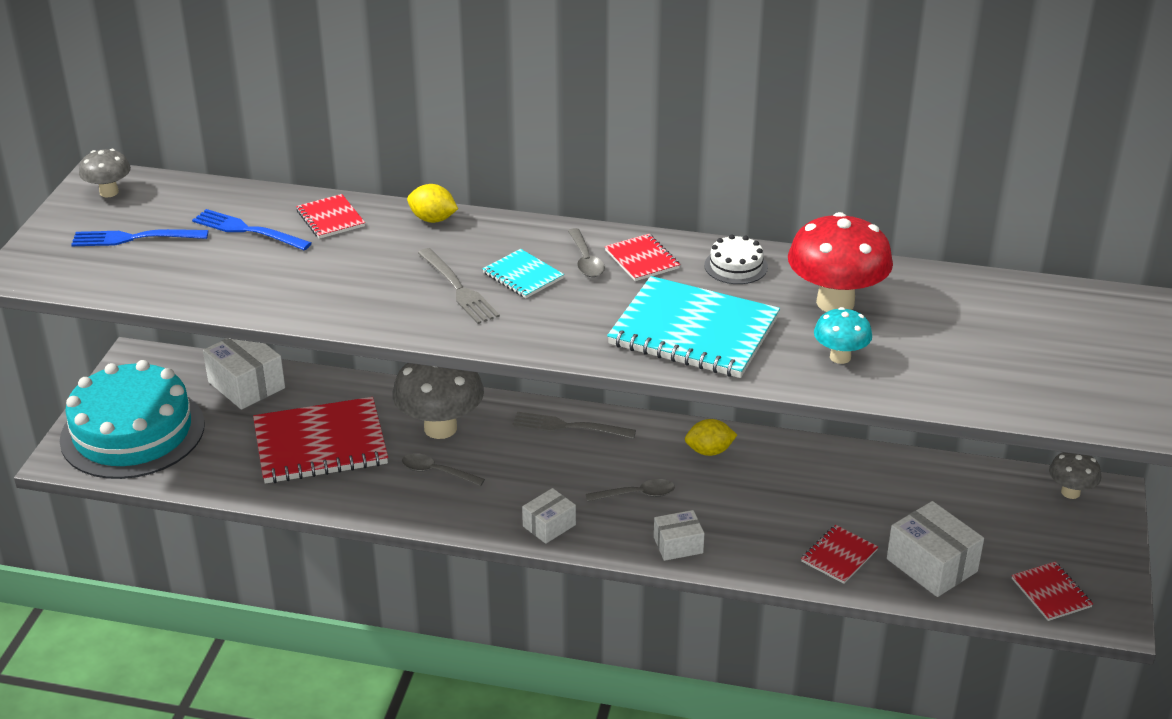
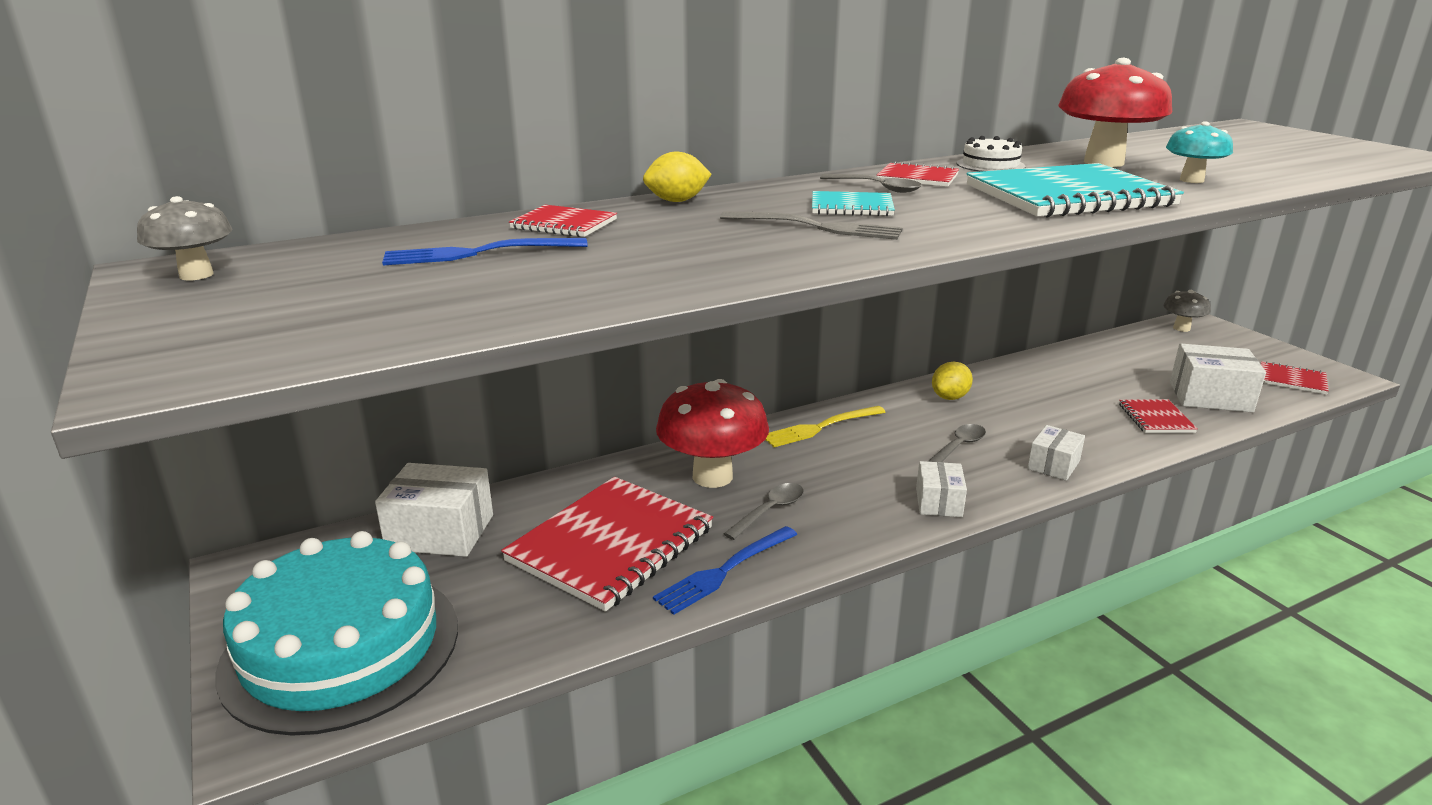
camera: 40 degrees left, 10 degrees down
(134, 238) = (318, 296): blue fork -> blue fork (724, 571)
(437, 472) = (769, 511): grey spoon -> grey spoon turned 150 degrees clockwise
(440, 428) = (712, 476): grey mushroom -> red mushroom
(569, 427) = (820, 427): grey fork -> yellow fork

